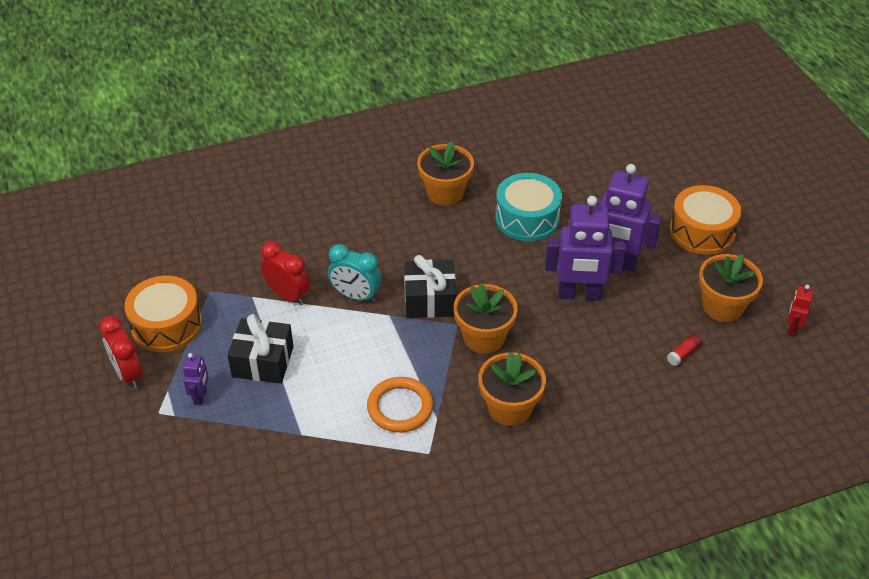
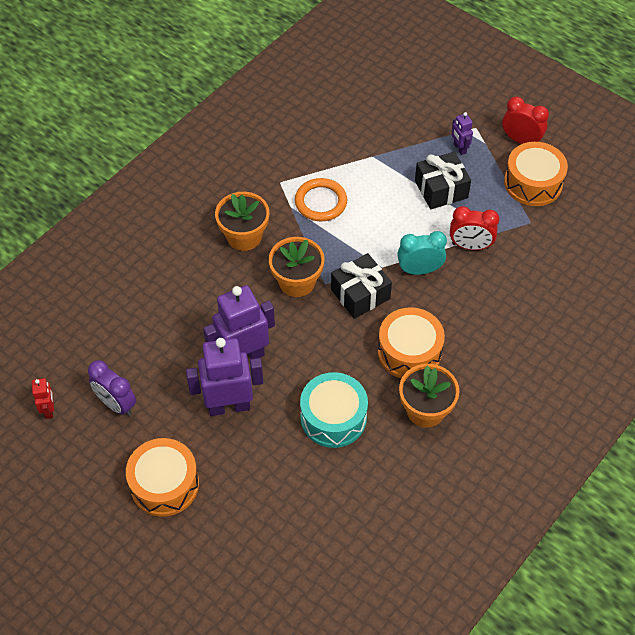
camera: 150 degrees right, 10 degrees up
(423, 237) = (409, 352): none -> orange drum
(683, 354) = (133, 341): red glue stick -> none
(722, 306) = (116, 404): orange flower pot -> purple clock

